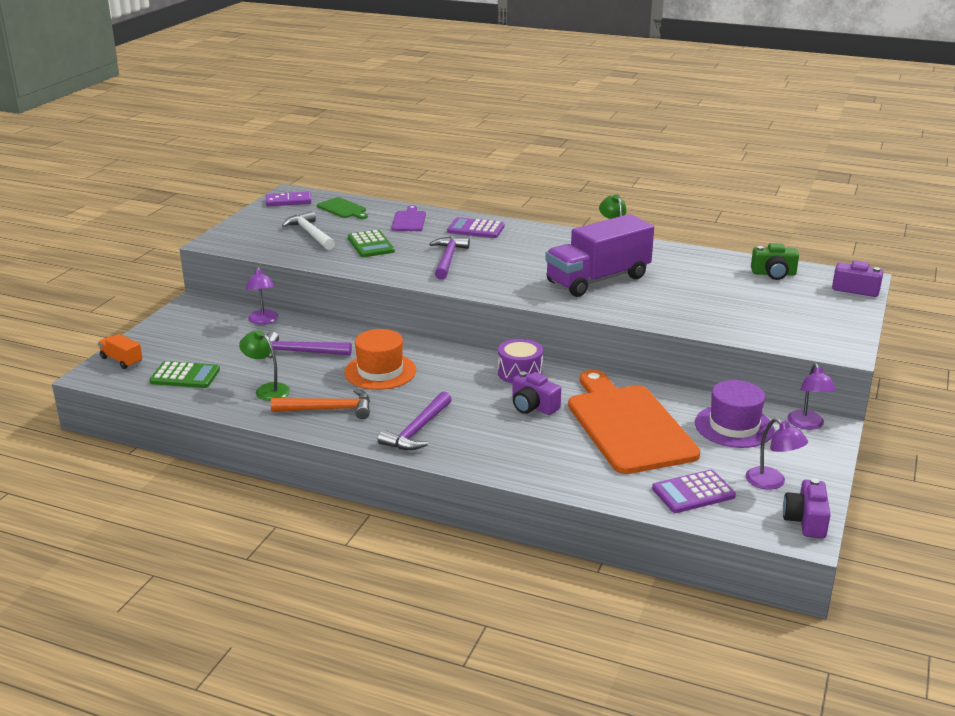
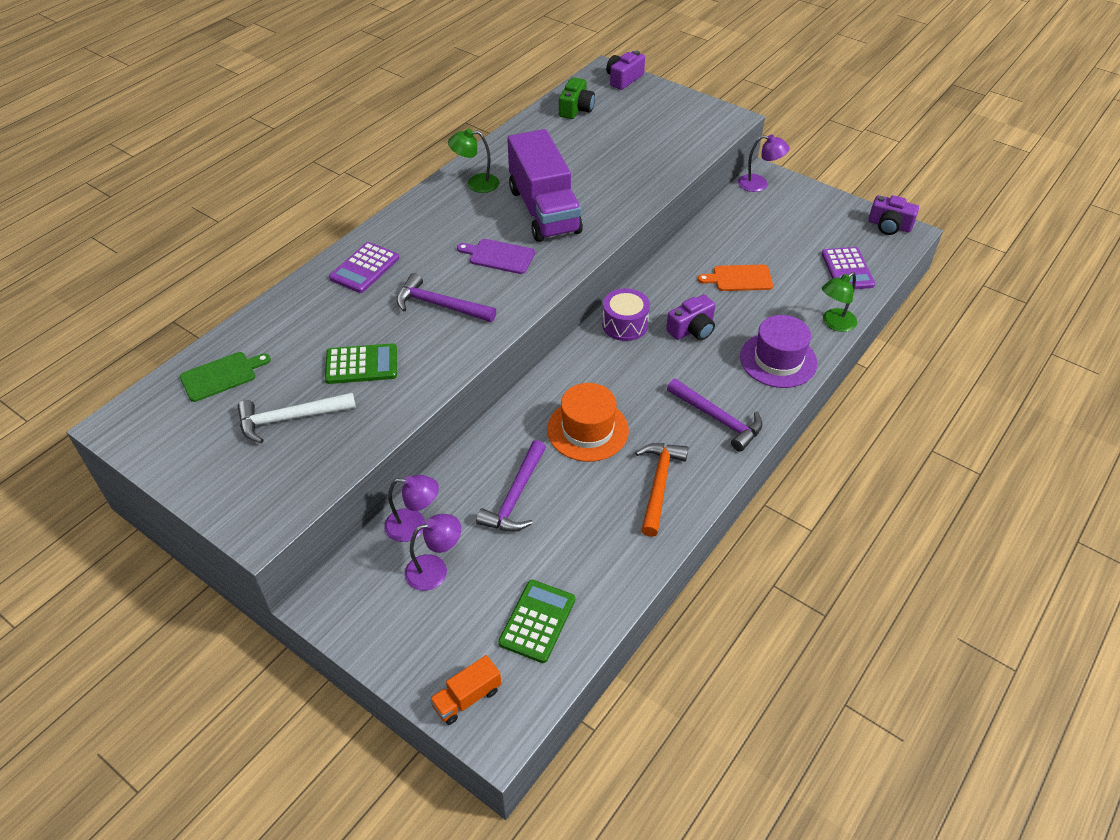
camera: 75 degrees left, 20 degrees up
(267, 390) = (598, 537): green lamp -> green lamp (834, 324)
(288, 201) = (151, 430): purple domino -> none
(409, 220) = (303, 319): purple cutting board -> purple cutting board (499, 256)
(628, 425) = (739, 278): orange cutting board -> orange cutting board, size x0.44
(734, 426) = (753, 221): purple hat -> purple hat (778, 360)
(772, 482) = (838, 226): purple lamp -> purple lamp (435, 569)

